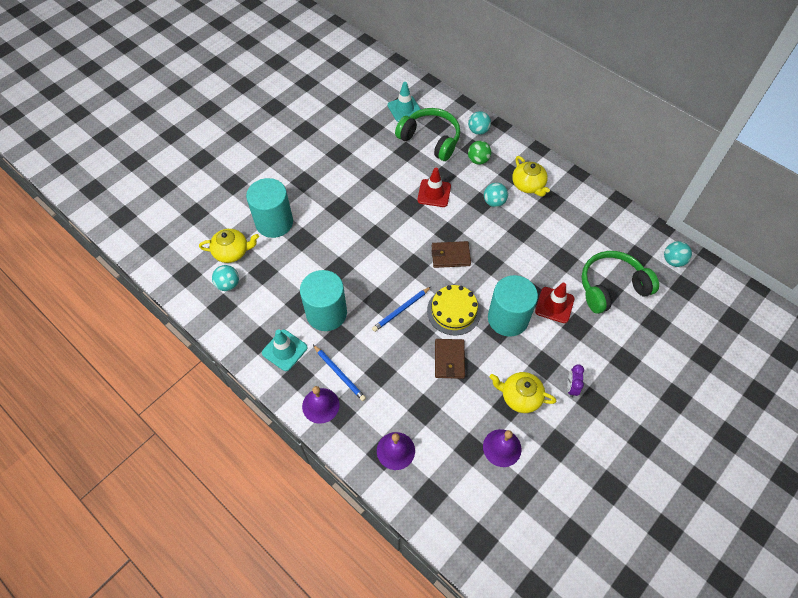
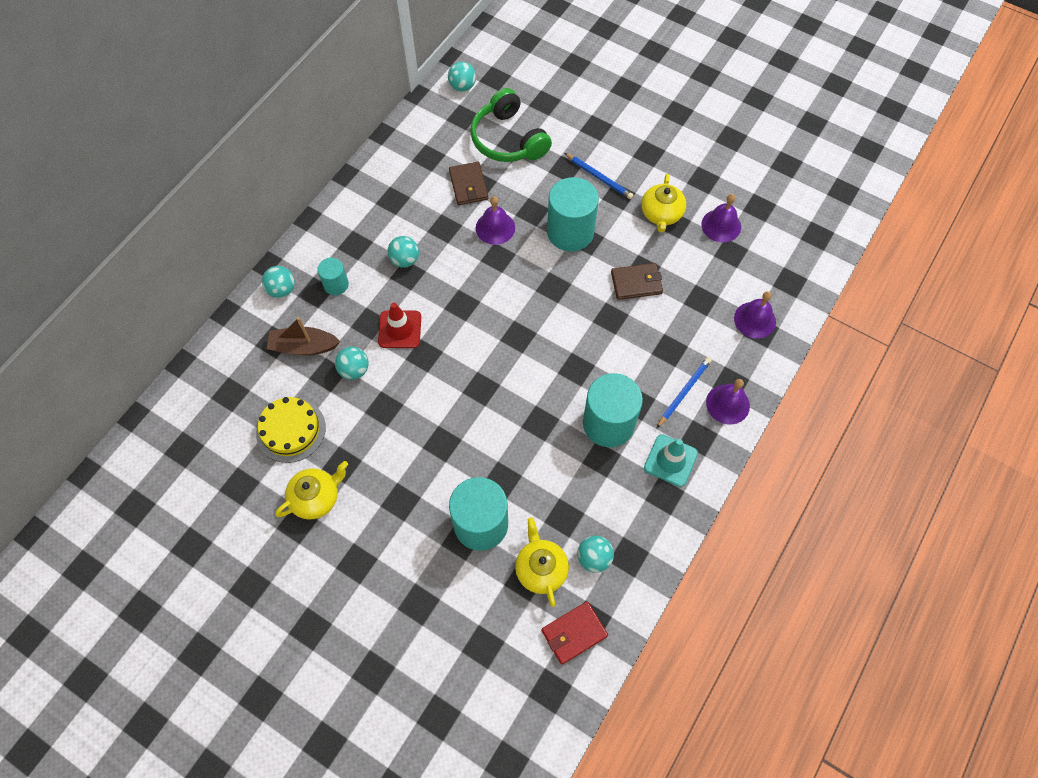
camera: 100 degrees left, 5 degrees up
(183, 264) = (574, 633): none -> red wallet
(401, 310) = (584, 340): blue pencil -> blue pencil (599, 177)
(404, 109) = (245, 389): turquoise traffic cone -> none
(406, 165) = (354, 370): none -> turquoise ball
(430, 140) = (304, 346): green headphones -> brown boat
(450, 256) = (496, 298): brown wallet -> brown wallet (468, 185)
(453, 311) = (573, 286): yellow cake -> yellow cake (291, 430)
(478, 160) = (336, 284): green ball -> turquoise cylinder
(518, 264) = (495, 228): none -> purple bell
(528, 185) = (372, 225): yellow teapot -> yellow teapot (316, 497)
(554, 305) = (543, 190): red traffic cone -> none
(571, 387) = (638, 171): purple clock -> none

